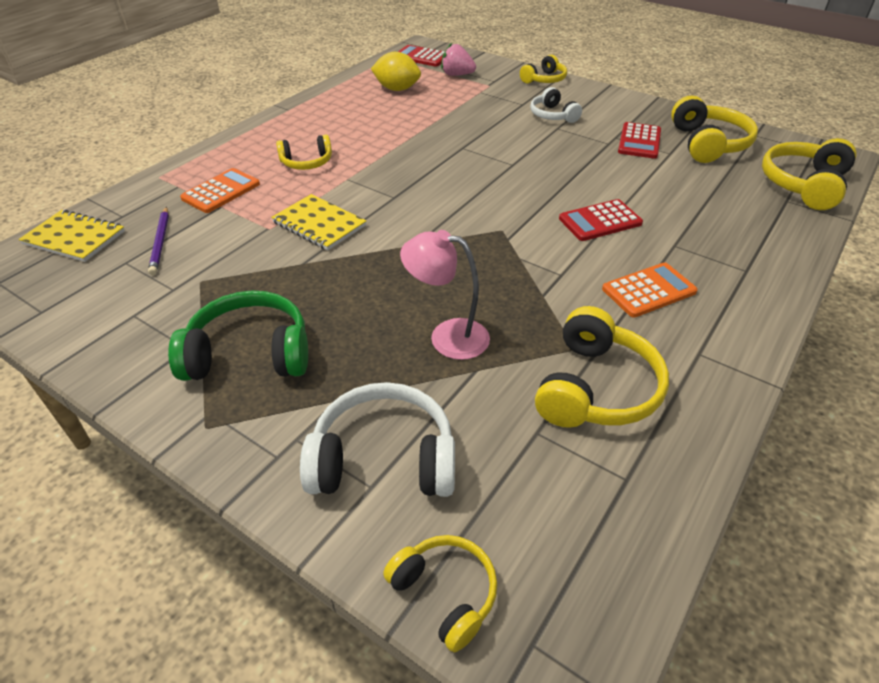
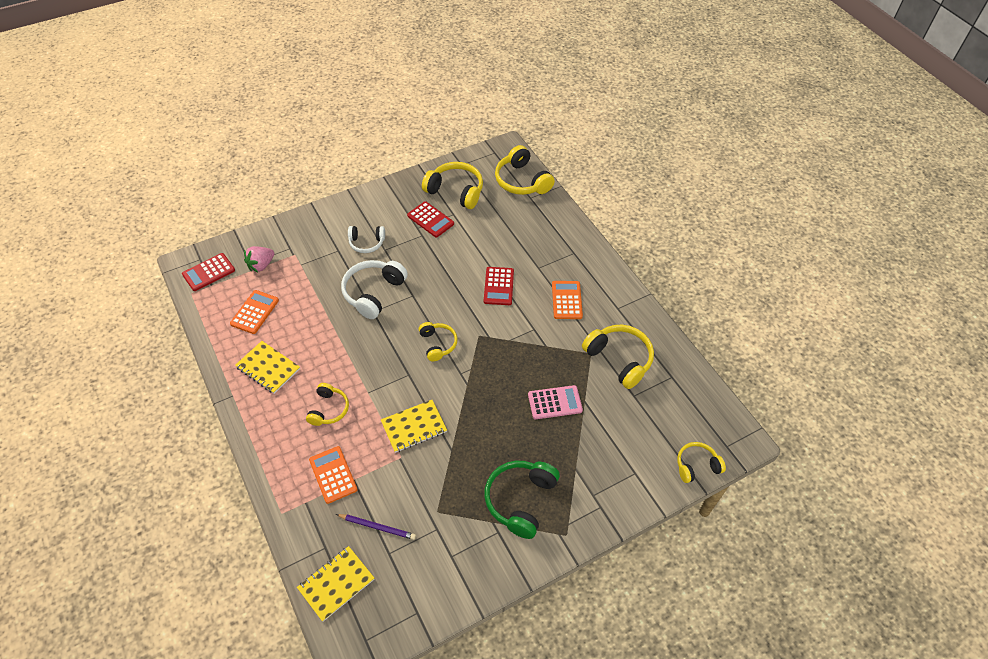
camera: 65 degrees left, 10 degrees up
(335, 116) = (268, 368): none -> yellow notebook
(383, 459) = (621, 462): white headphones -> white headphones (373, 293)
(397, 89) = (254, 312): yellow lemon -> orange calculator
(447, 336) = (555, 402): pink lamp -> pink calculator
(544, 79) = (312, 220): yellow headphones -> yellow headphones (438, 344)

